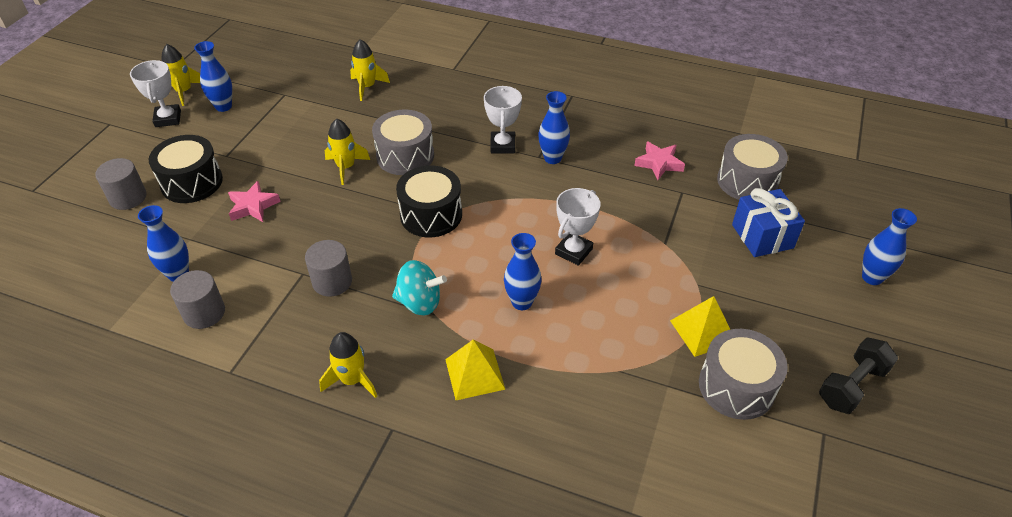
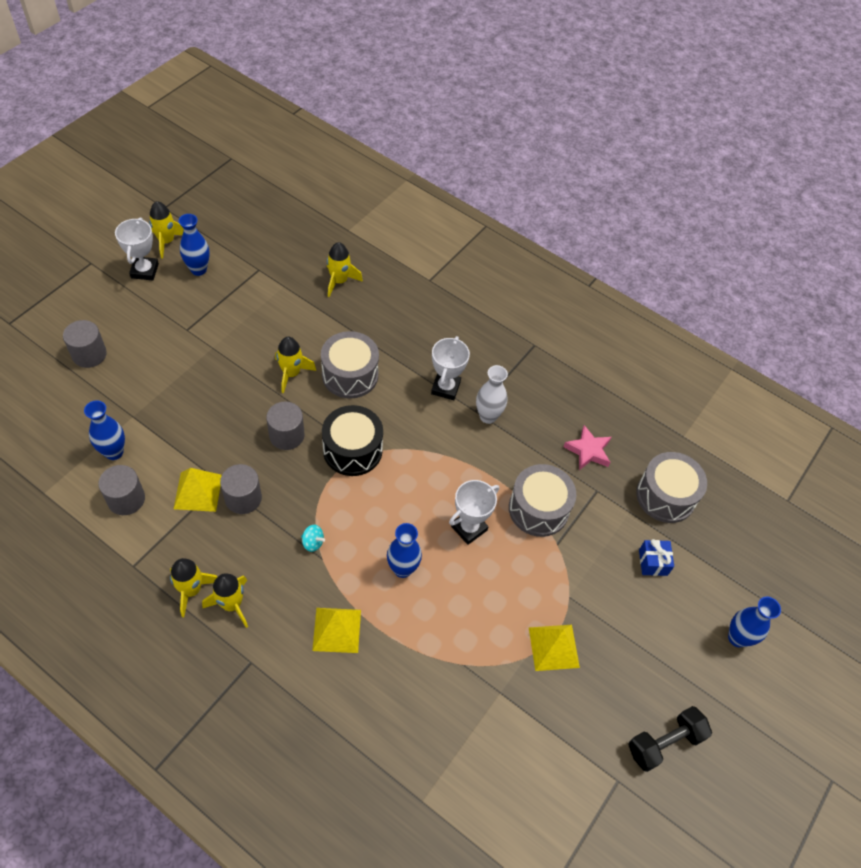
camera: 10 degrees right, 10 degrees up
(192, 182) = (149, 352): black drum -> none
(253, 206) = (196, 395): pink star -> none
(281, 287) = (198, 491): none -> yellow pyramid
(303, 378) = (191, 590): none -> yellow rocket
(359, 218) = (287, 435): none -> grey cylinder
(420, 302) = (313, 542): turquoise spinning top -> turquoise spinning top, size x0.52
(552, 158) = (488, 416): blue vase -> white vase
(736, 386) = (560, 712): grey drum -> grey drum (538, 509)
(762, 236) = (653, 562): blue gift -> blue gift, size x0.60

